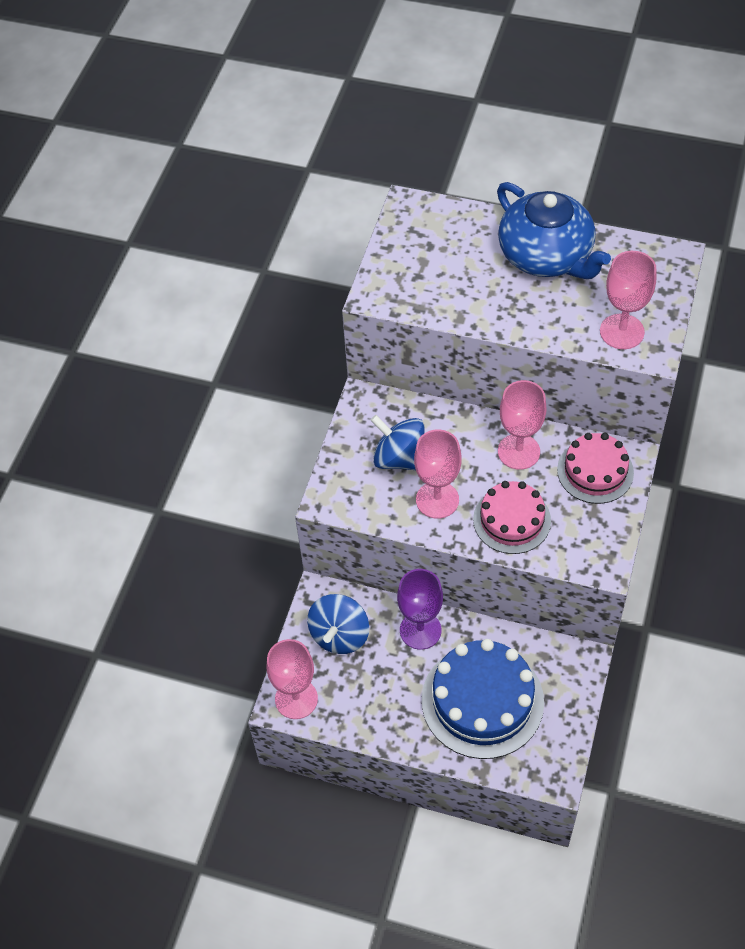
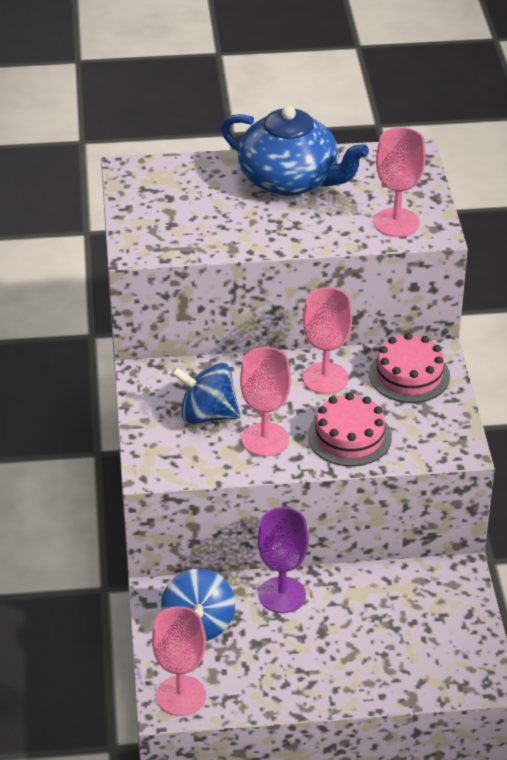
camera: 25 degrees left, 15 degrees down
(482, 701) = (378, 638): blue cake -> none

